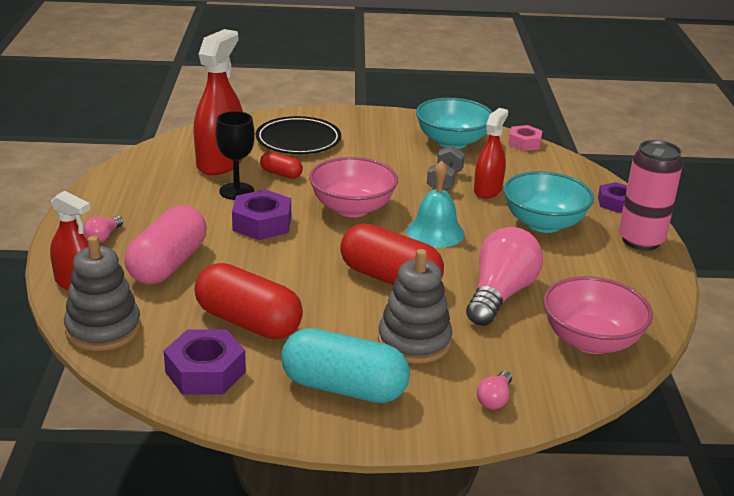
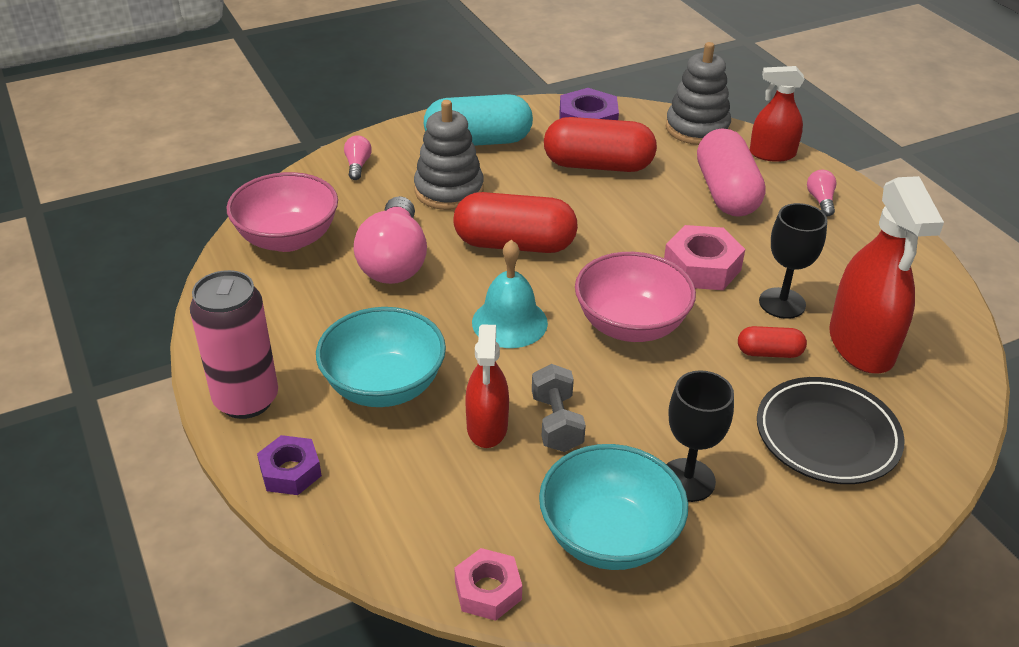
camera: 155 degrees right, 10 degrees up
(262, 223) = (702, 267): purple nut -> pink nut
(393, 146) = (687, 480): none -> black goblet

